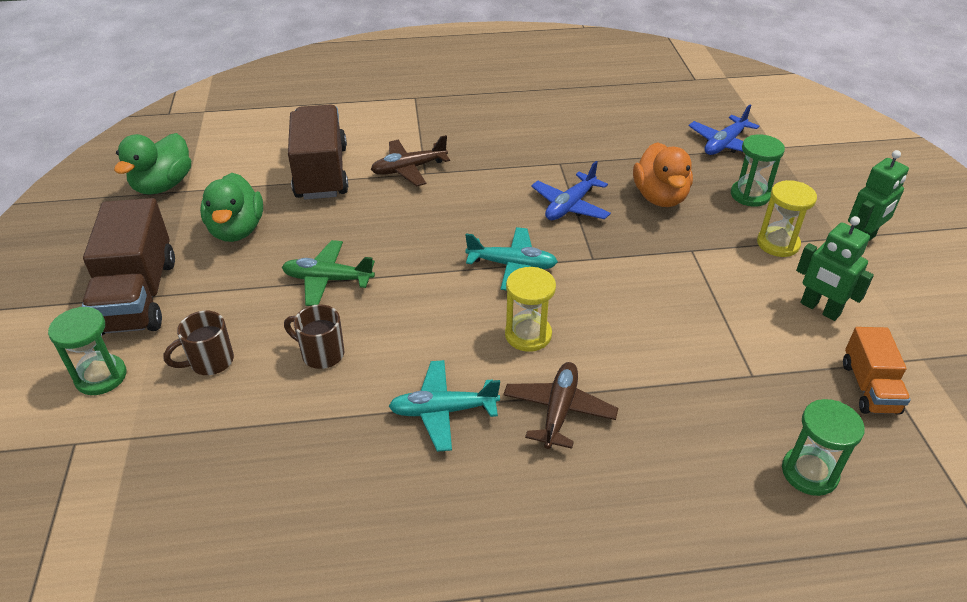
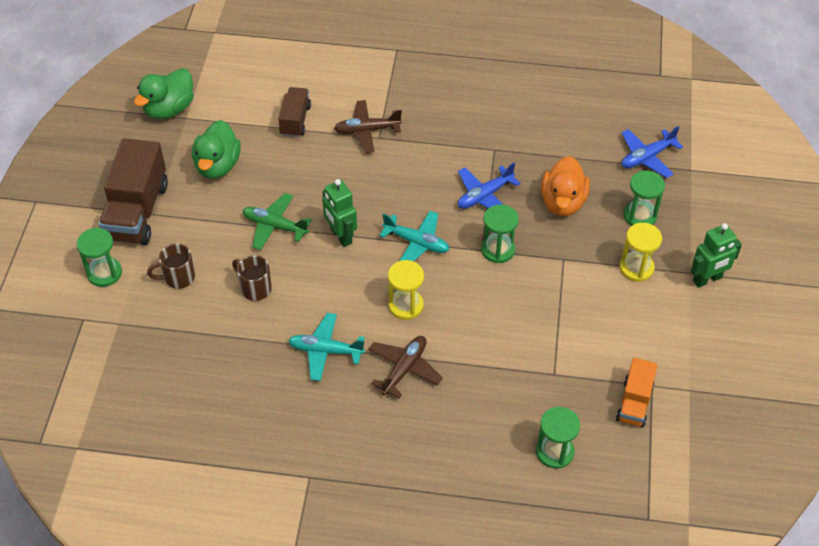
camera: 15 degrees right, 10 degrees up
(321, 173) = (295, 120): brown truck -> brown truck, size x0.56
(612, 255) = (498, 250): none -> green hourglass
(819, 309) = (635, 332): green robot -> green robot (341, 236)

